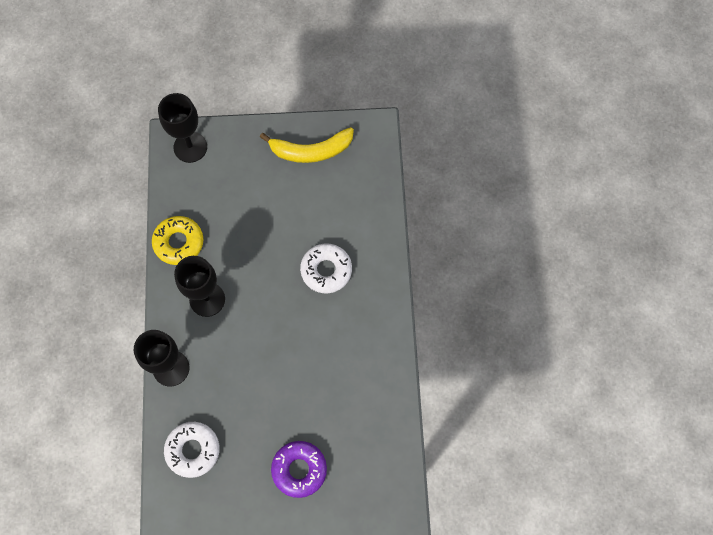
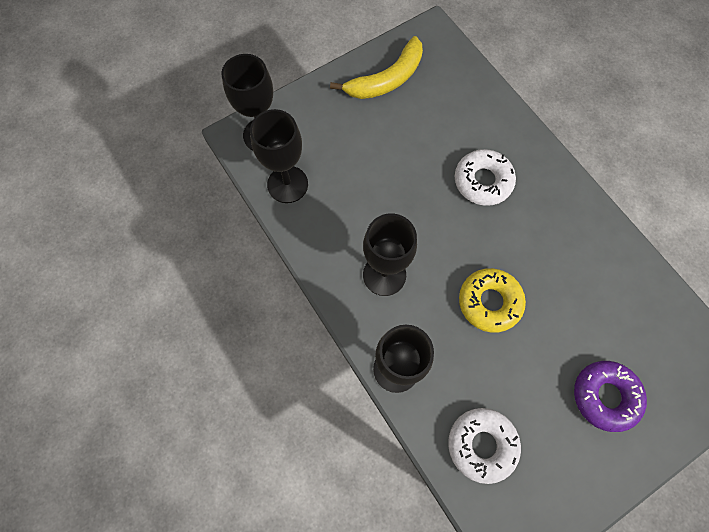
camera: 30 degrees left, 0 degrees up
(179, 242) = (314, 234): yellow donut -> yellow donut (489, 302)
(183, 195) = (287, 184): none -> black goblet

